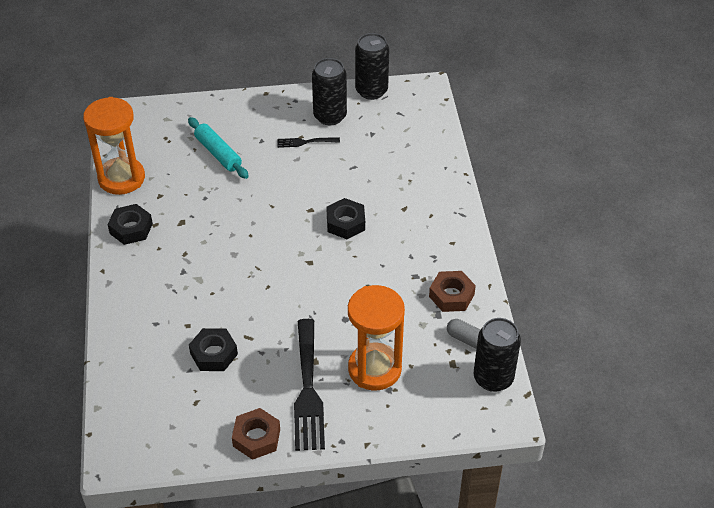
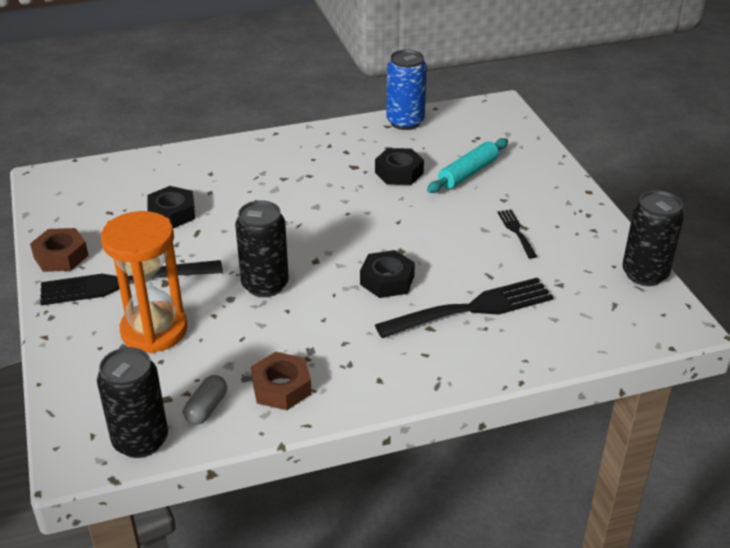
camera: 80 degrees right, 10 degrees down
(121, 178) = (405, 122): orange hourglass -> blue can
(131, 228) = (335, 139): black nut -> black nut (399, 172)
(330, 116) = (574, 245): black can -> black can (265, 285)
(388, 182) = (472, 308): none -> black fork

